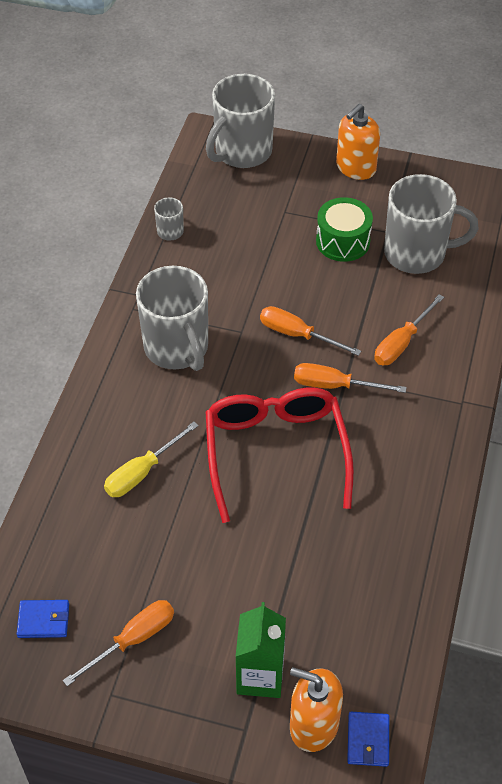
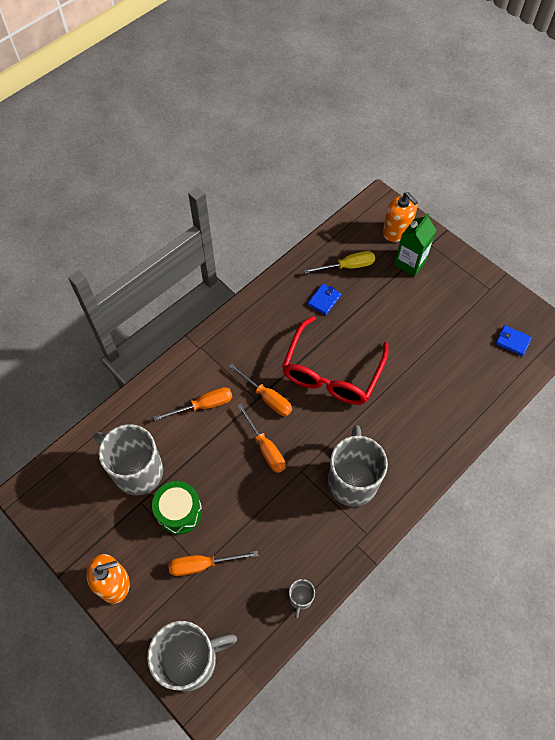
camera: 150 degrees left, 10 degrees up
(133, 640) = (467, 309): orange screwdriver -> orange screwdriver (202, 564)
(142, 472) = (419, 400): yellow screwdriver -> yellow screwdriver (347, 266)
(368, 740) = (375, 215): blue wallet -> blue wallet (324, 300)

